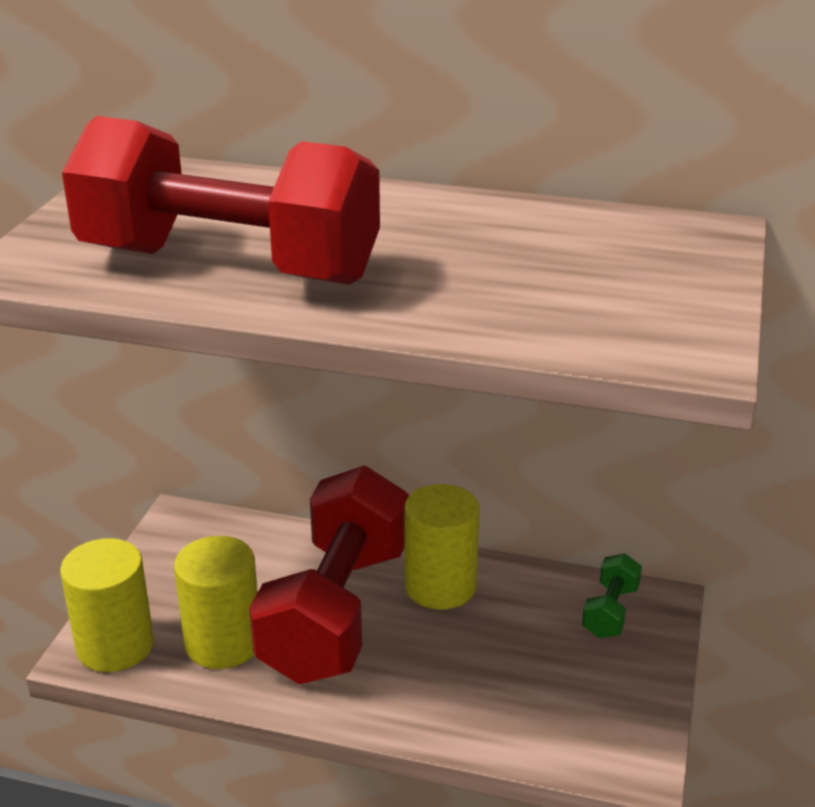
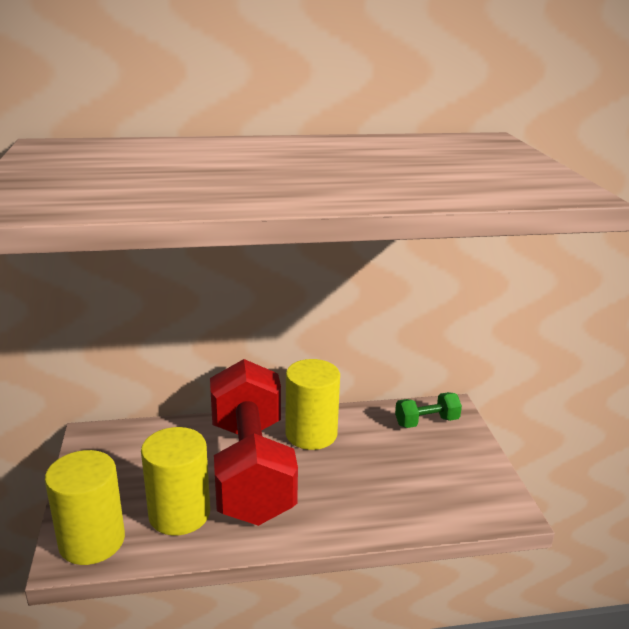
camera: 25 degrees left, 5 degrees down
(228, 266) = (194, 186): red dumbbell -> none
(610, 611) = (426, 422): green dumbbell -> green dumbbell turned 75 degrees clockwise

